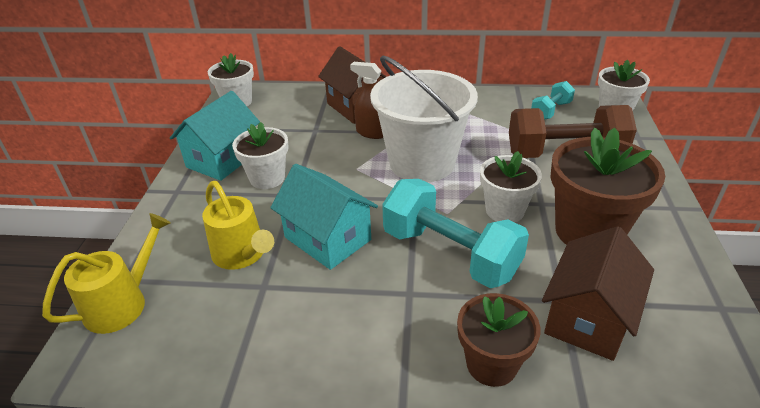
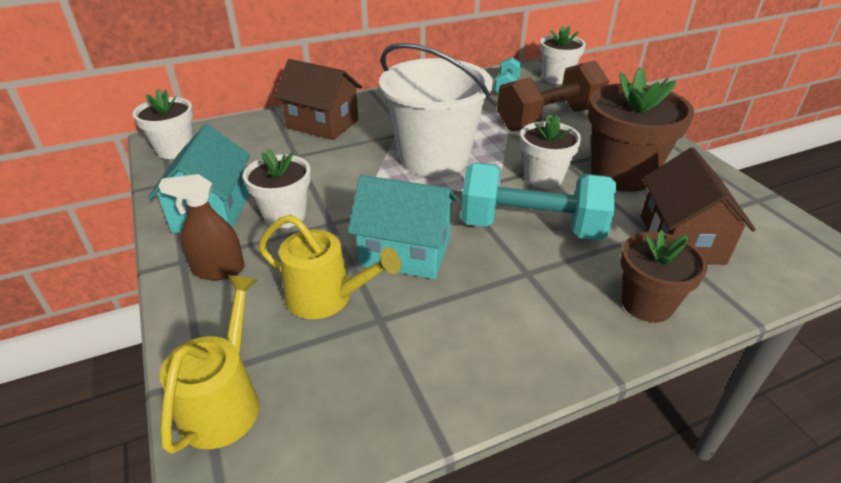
camera: 30 degrees left, 0 degrees up
(372, 132) = (360, 143): brown spray bottle -> brown spray bottle (218, 270)

